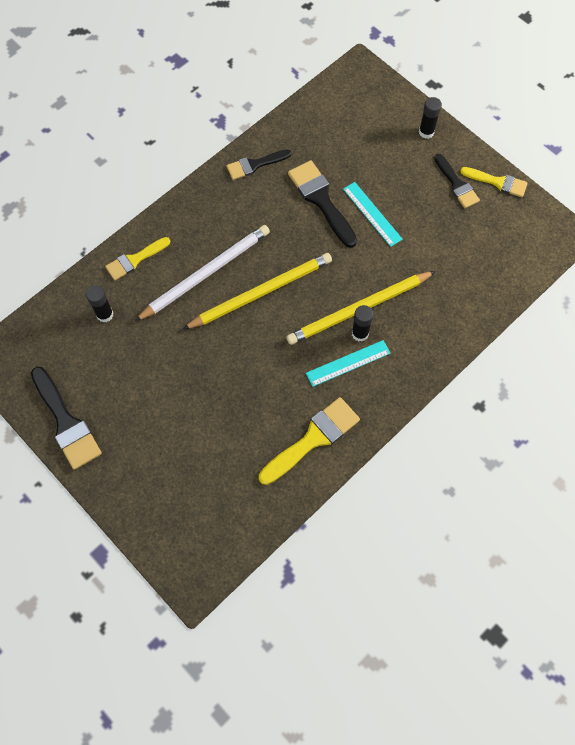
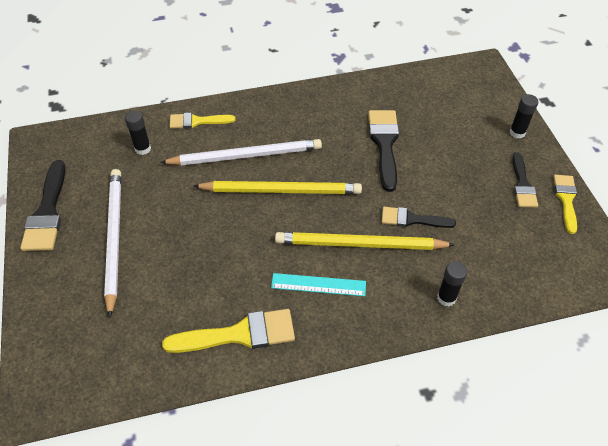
camera: 30 degrees right, 15 degrees down
(147, 414) = (114, 238): none -> white pencil
(255, 165) = (345, 96): black brush -> black brush (412, 219)
(360, 333) = (347, 265): black glue stick -> black glue stick (446, 298)
(372, 214) = (424, 174): turquoise ruler -> none
(497, 182) = (566, 200): yellow brush -> yellow brush turned 135 degrees counterclockwise

